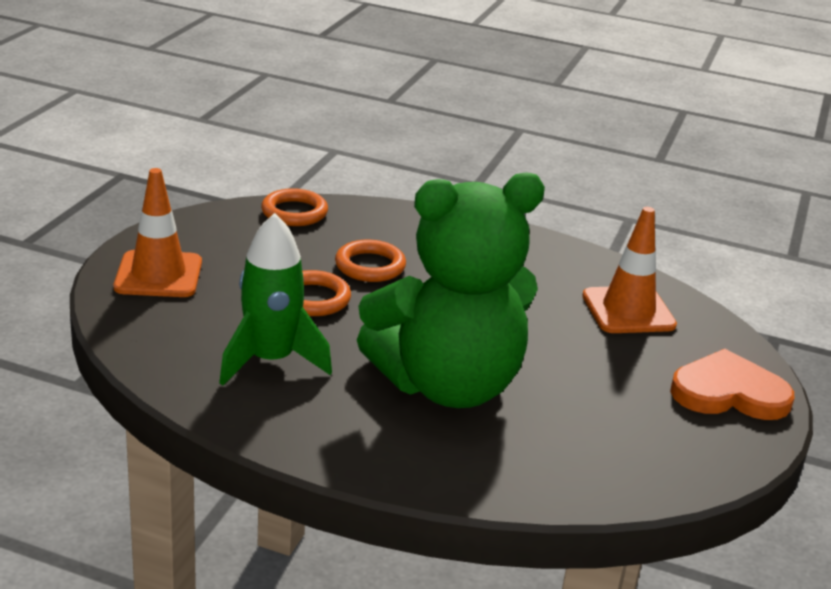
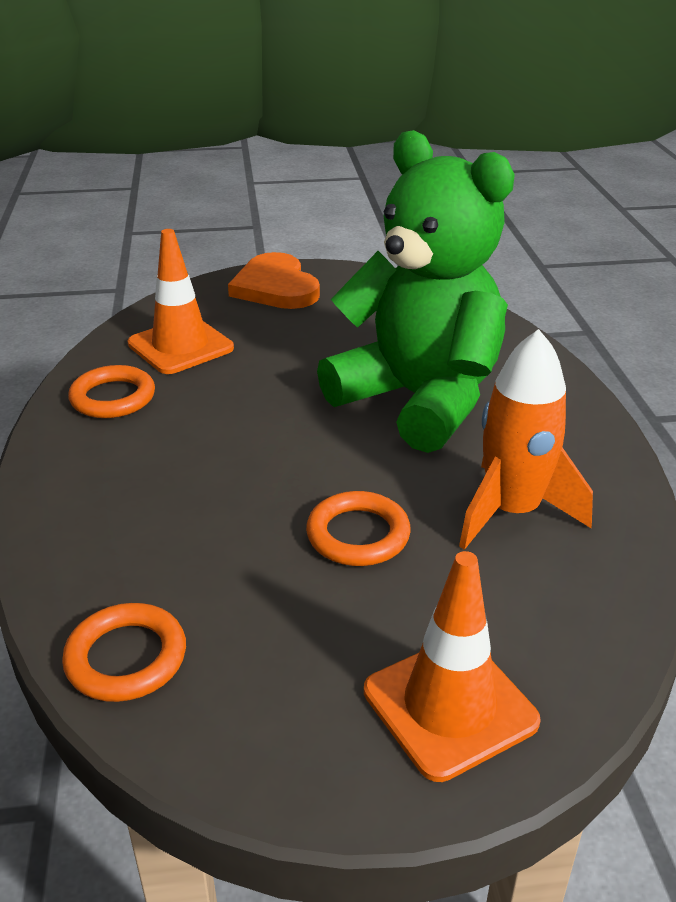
camera: 115 degrees left, 5 degrees up
(271, 361) = (512, 512): green rocket -> orange rocket
(370, 266) = (234, 522): orange ring -> orange ring (113, 397)

